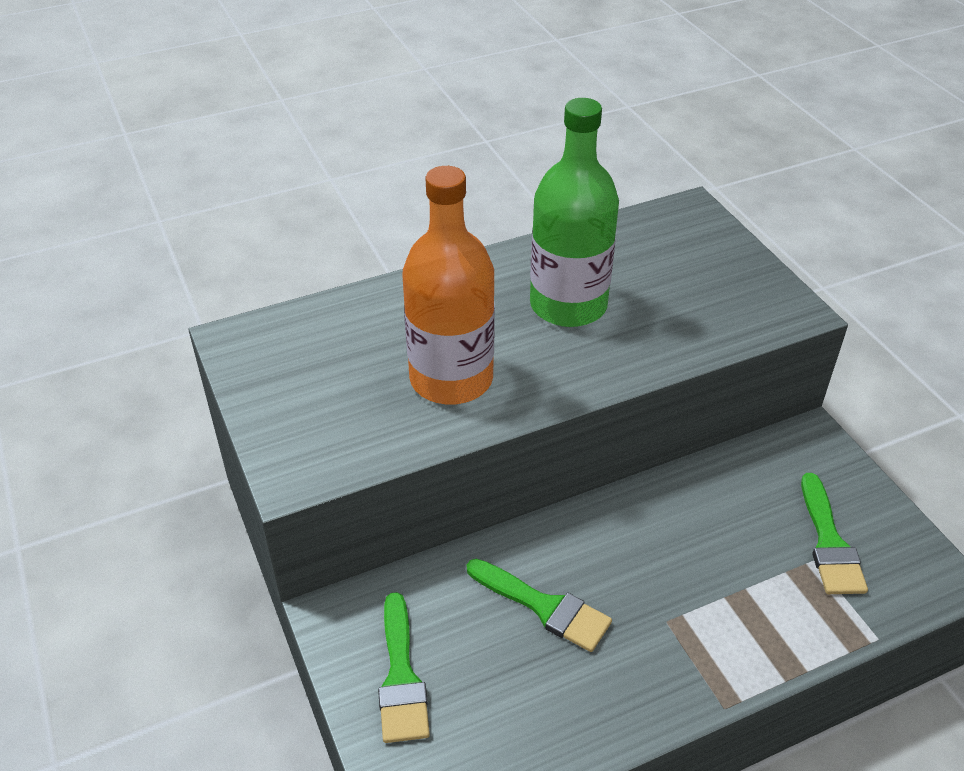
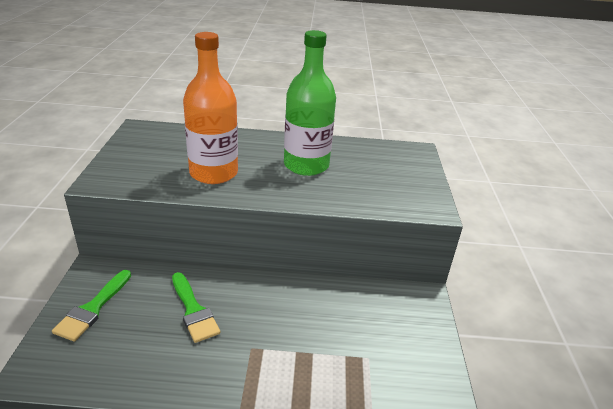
camera: 25 degrees right, 10 degrees down
(829, 543) = (387, 353): green brush -> none

